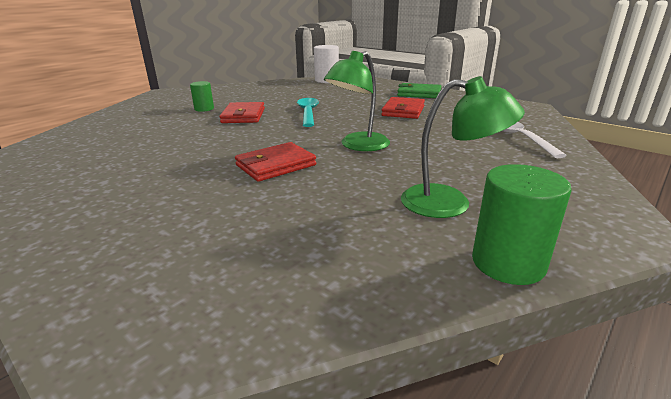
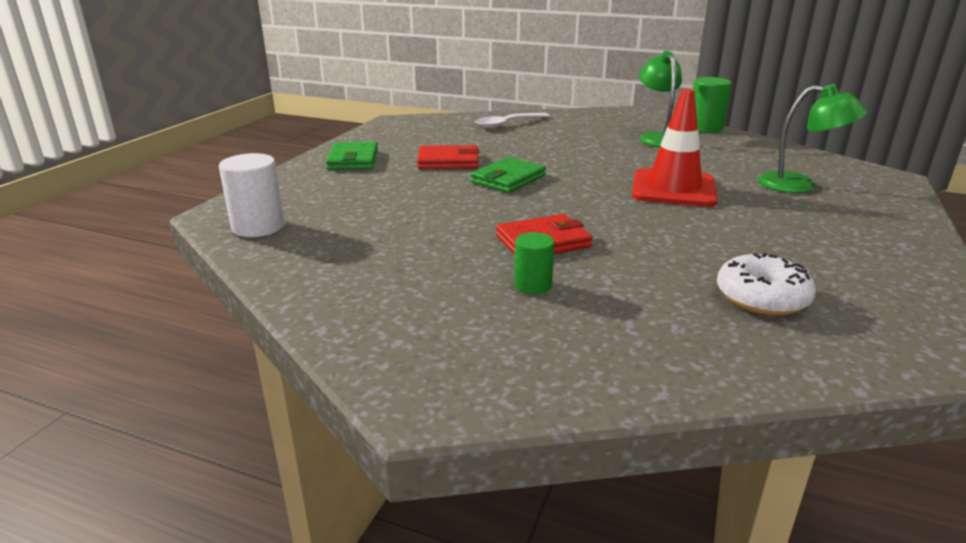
camera: 110 degrees left, 0 degrees up
(105, 145) = (762, 298): none -> white donut
(276, 165) = (673, 189): red wallet -> red traffic cone
(308, 113) = (494, 204): turquoise spoon -> none
(351, 120) = (508, 179): none -> green wallet
(358, 146) = (587, 167): green lamp -> green lamp (799, 185)

